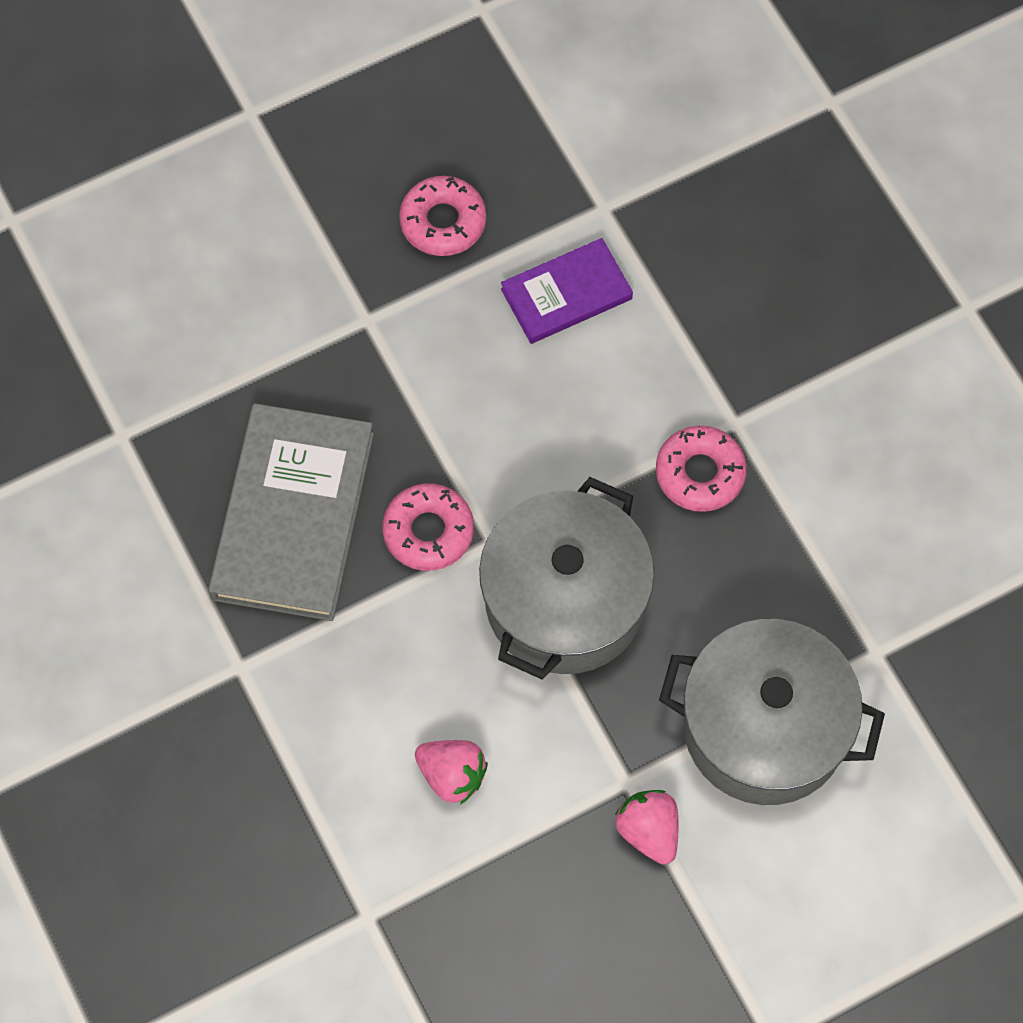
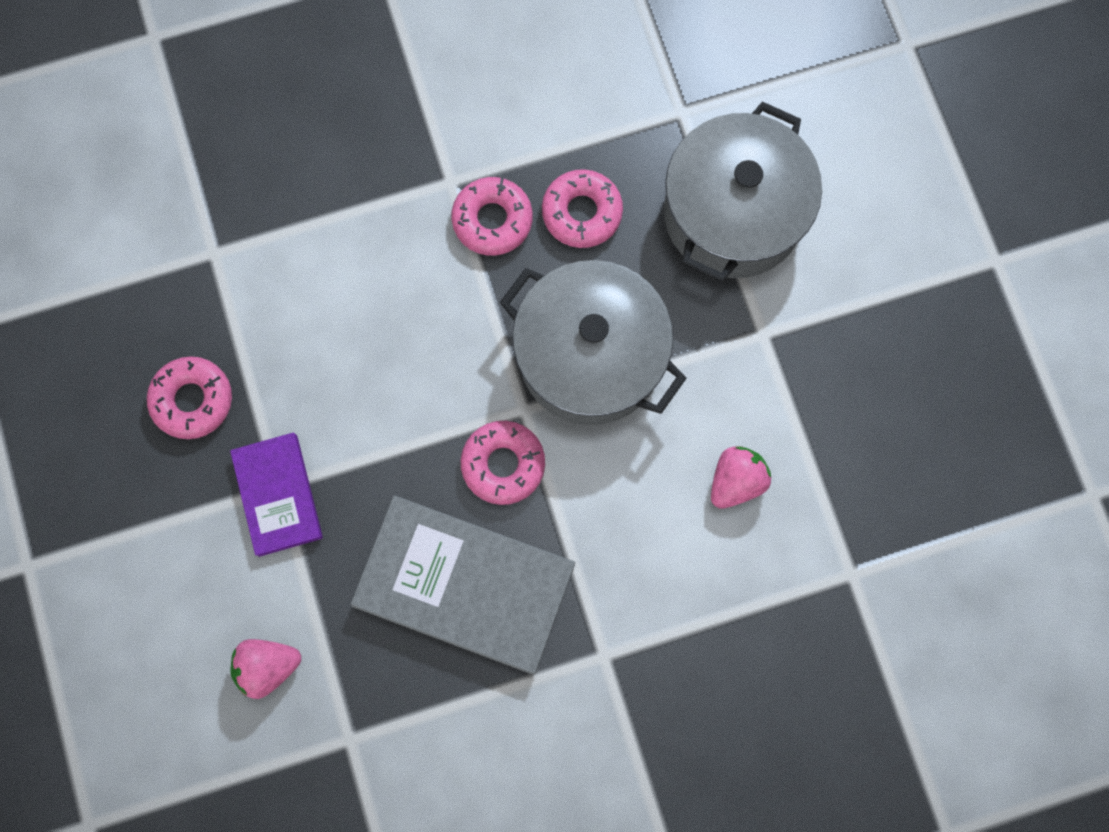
camera: 80 degrees left, 10 degrees up
(566, 294) = (293, 301): purple book -> purple book (278, 495)
(648, 831) = (809, 324): pink strawberry -> pink strawberry (268, 666)
(729, 564) = (582, 212): none -> pink donut

